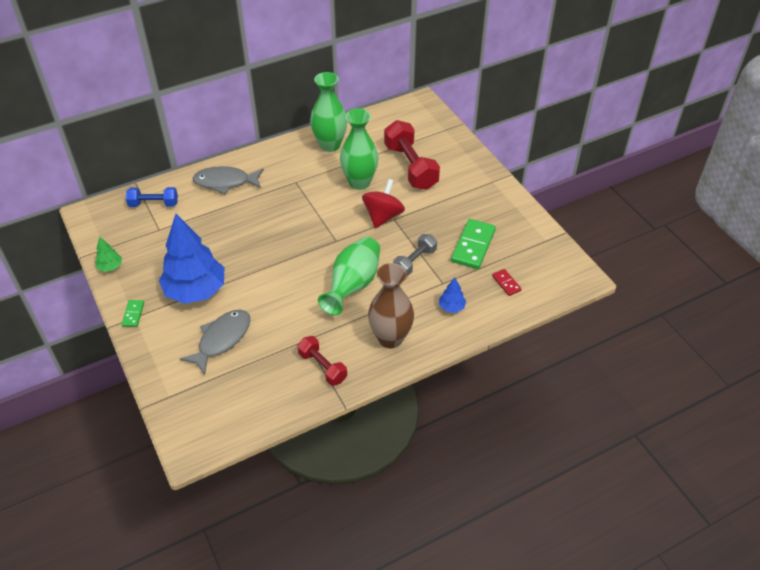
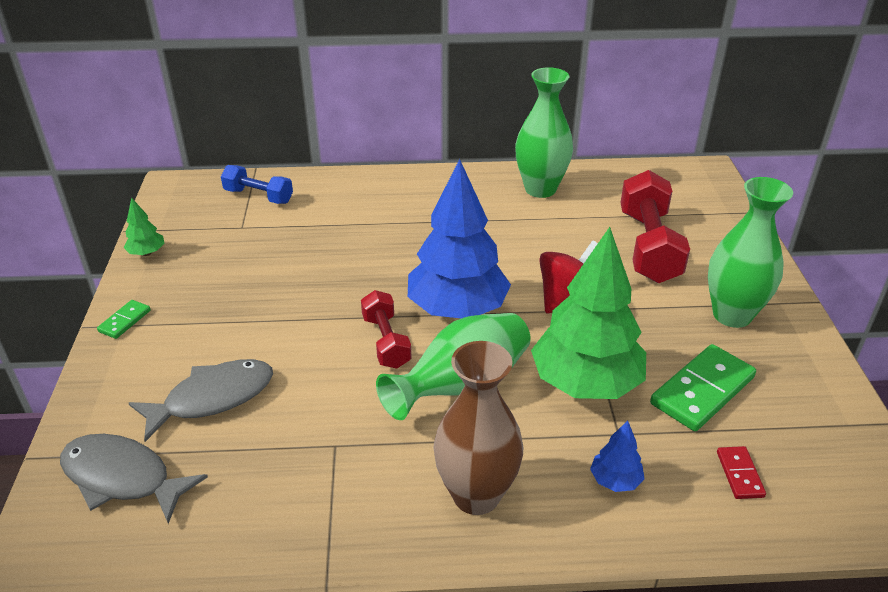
camera: 25 degrees right, 10 degrees down
(196, 291) = (229, 317): blue tree -> blue tree (457, 309)
(225, 182) = (367, 196): grey fish -> grey fish (122, 478)
(322, 367) = (333, 501): red dumbbell -> red dumbbell (386, 341)
(359, 182) = (557, 246): green vase -> green vase (732, 315)
(415, 261) = (586, 383): grey dumbbell -> green tree

